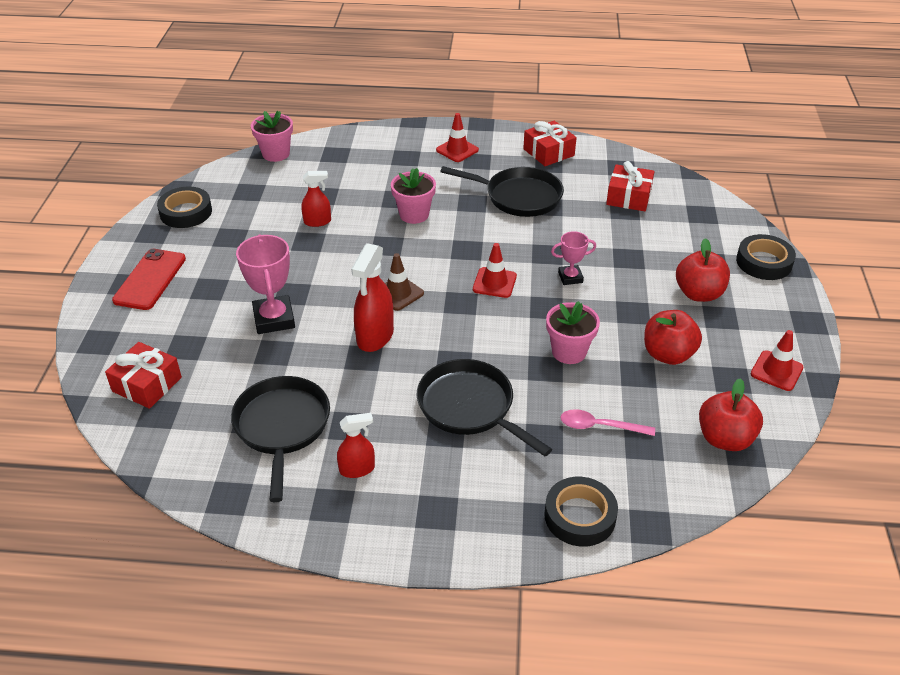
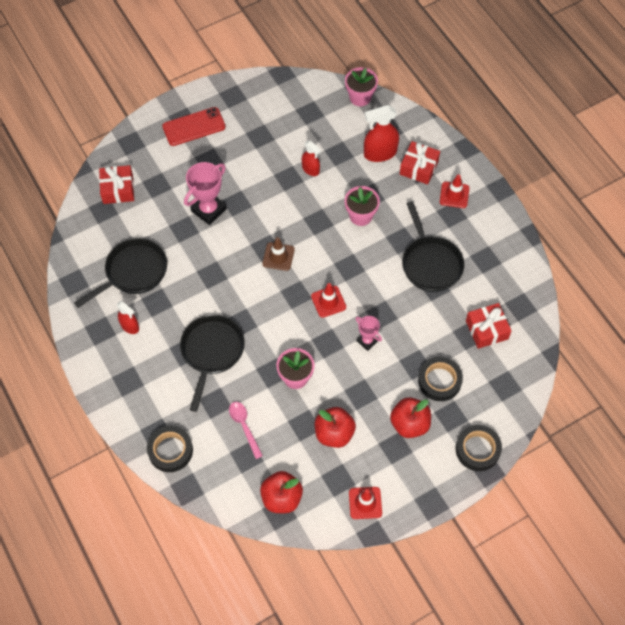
camera: 55 degrees right, 20 degrees up
(186, 212) = (264, 97): black tape -> black tape (439, 381)
(375, 336) = (232, 269): red spray bottle -> red spray bottle (380, 153)
(548, 152) = (500, 251): red gift -> red gift (419, 168)

